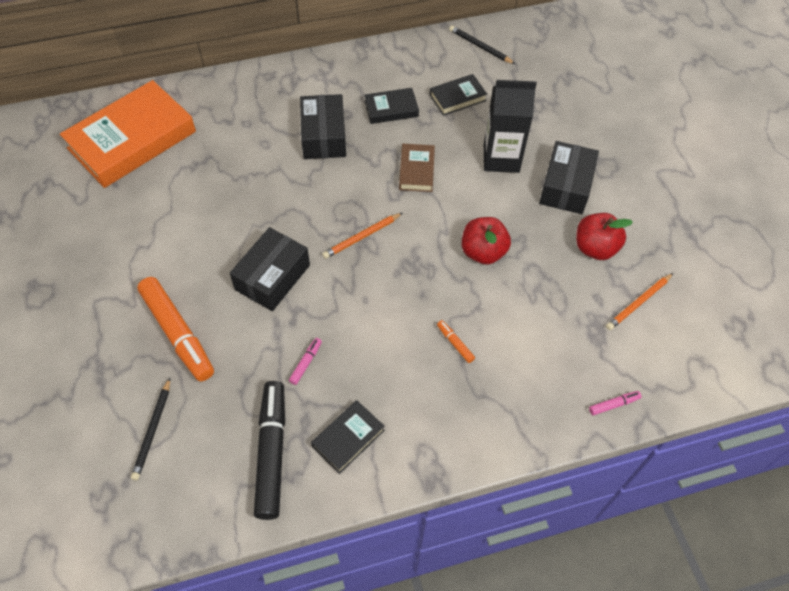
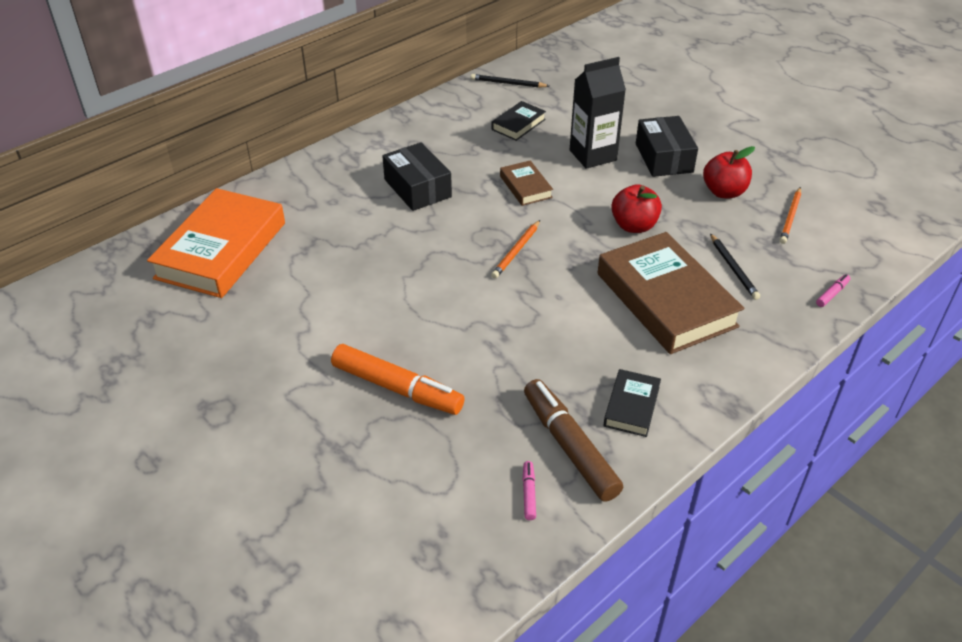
camera: 25 degrees left, 15 degrees down
(152, 430) = (436, 477): black pencil -> black pencil (733, 268)
(271, 453) = (570, 447): black marker -> brown marker
(272, 277) = (456, 310): black box -> none
(306, 363) = (544, 364): pink marker -> pink marker (529, 493)
(391, 109) = (464, 150): black book -> none
(455, 343) = (666, 300): orange marker -> brown book

